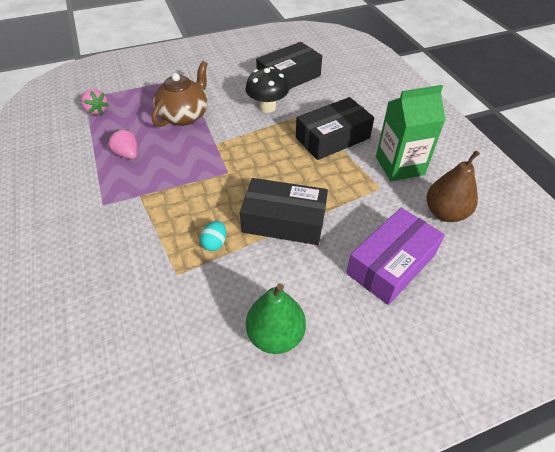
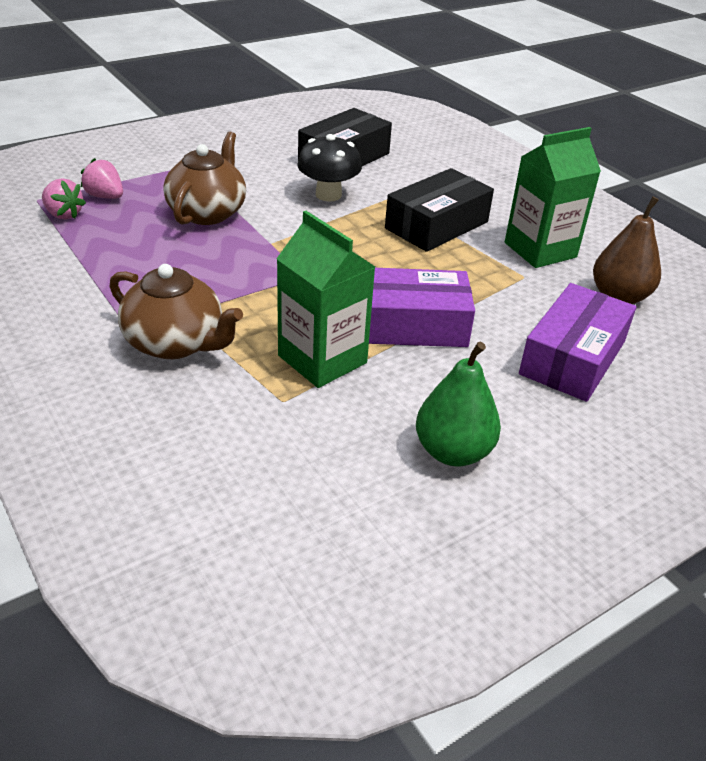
camera: 15 degrees left, 10 degrees down
(127, 154) = (140, 265): pink strawberry -> pink strawberry (105, 196)
(127, 218) = (176, 343): none -> brown teapot
(215, 243) = (322, 359): turquoise egg -> green carton
(284, 221) = (410, 325): black box -> purple box

